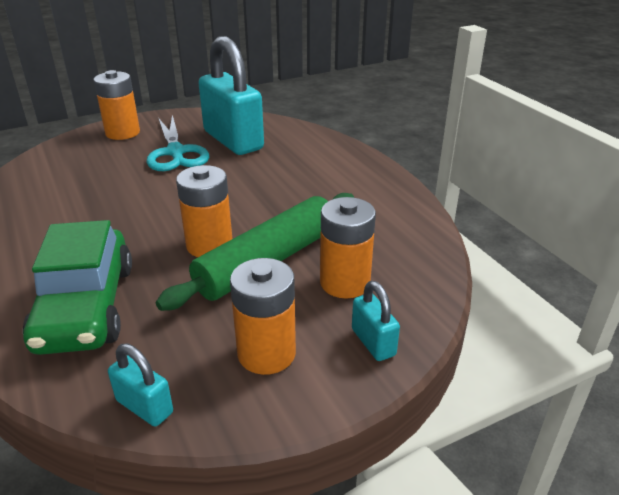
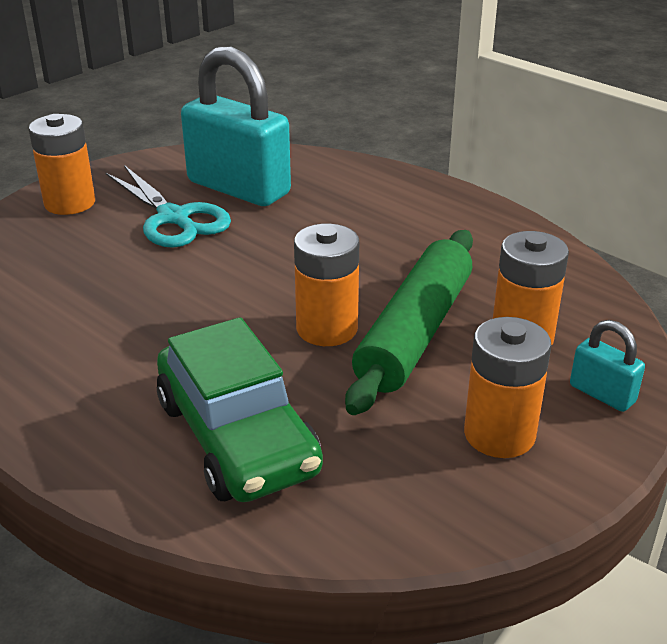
camera: 20 degrees left, 0 degrees up
(144, 406) = (413, 525): turquoise padlock -> none

